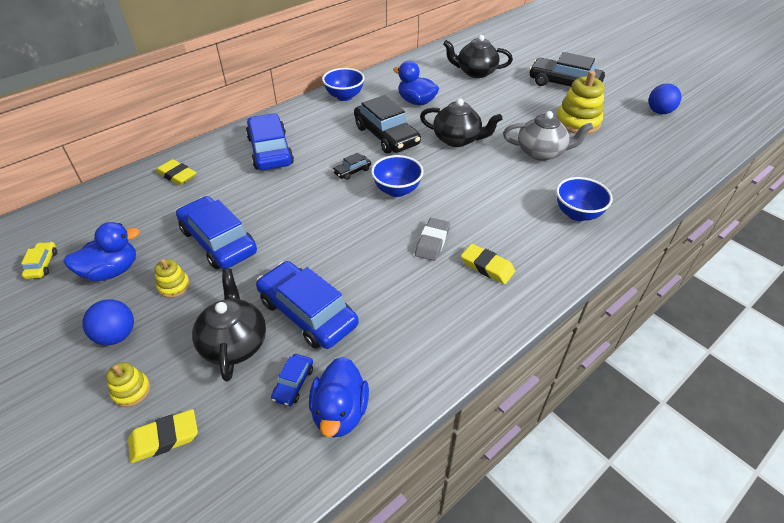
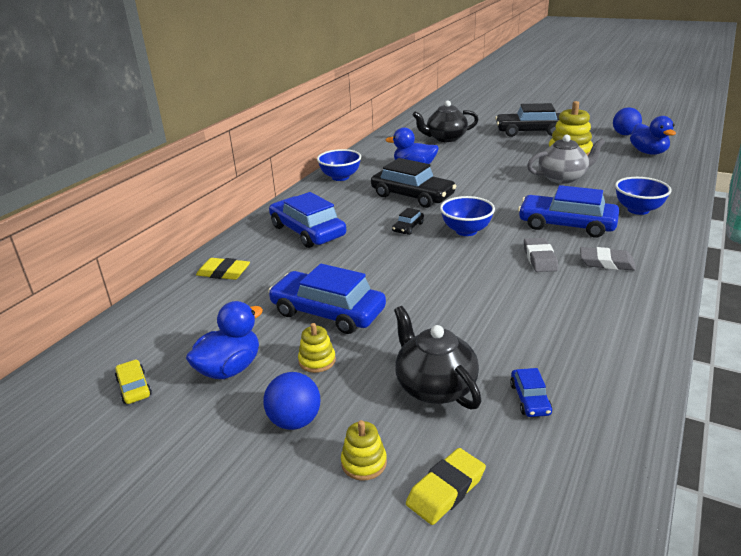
camera: 20 degrees left, 15 degrees down
(307, 313) = (482, 341): blue car -> blue car (566, 225)
(340, 412) = (599, 405): blue duck -> blue duck (648, 152)
(457, 139) = (481, 185): black teapot -> none
(487, 266) = (606, 263): yellow eraser -> grey eraser

